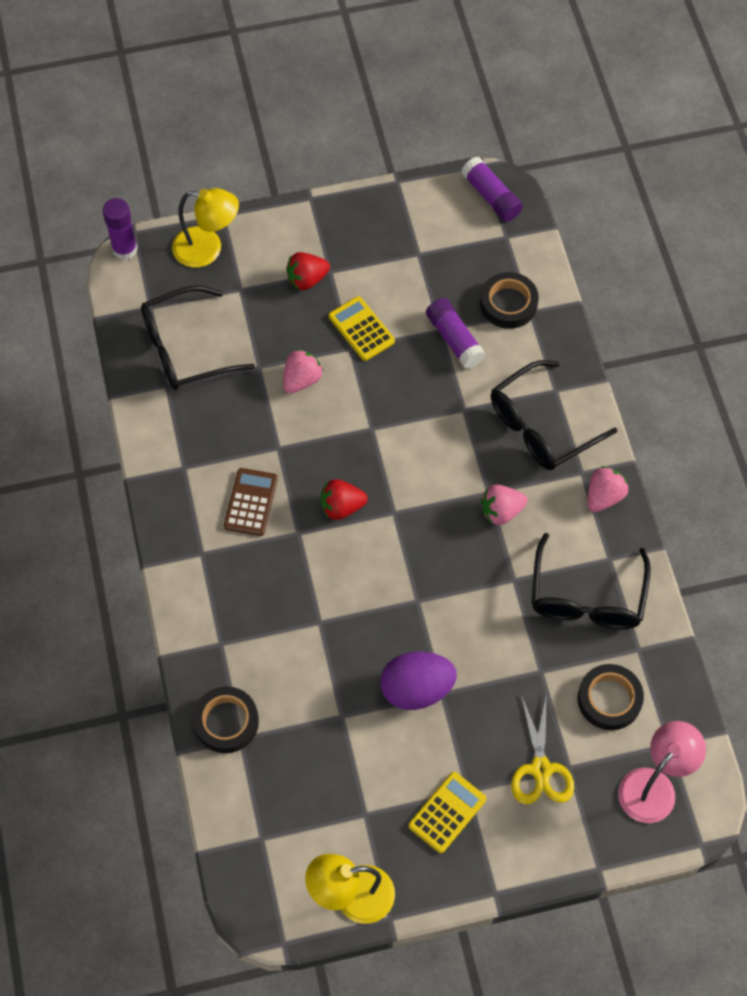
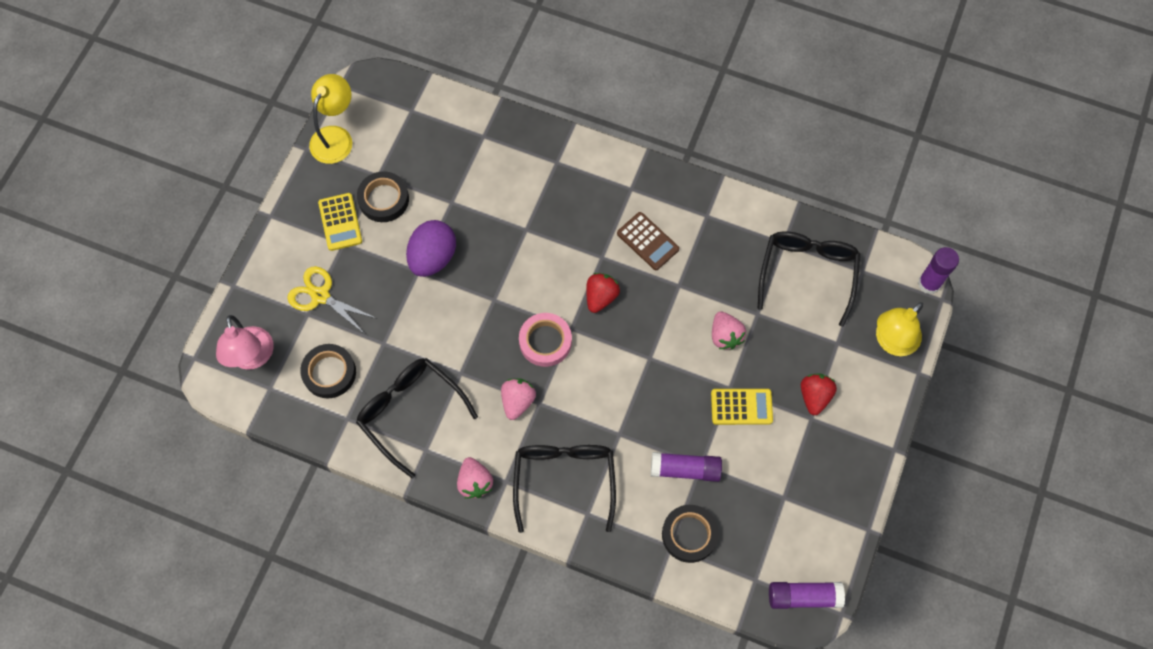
camera: 125 degrees right, 5 degrees up
(226, 722) = (500, 134): black tape -> black tape (383, 199)
(424, 526) = (545, 341): none -> pink tape

